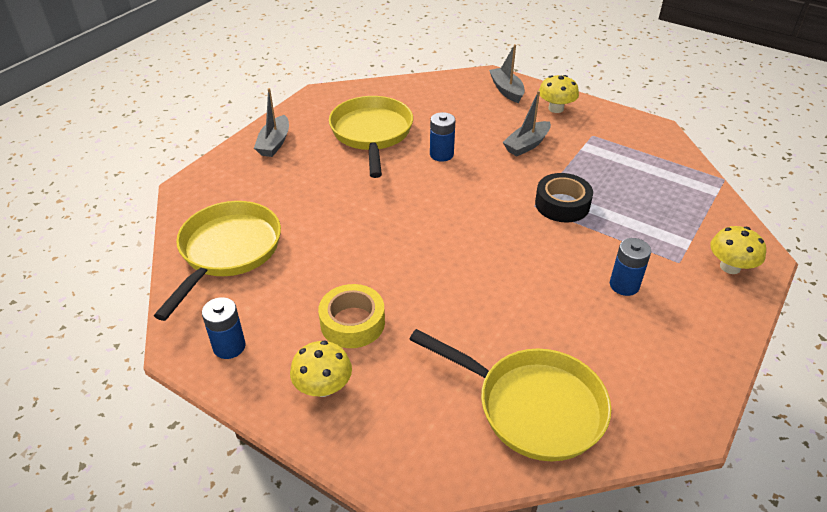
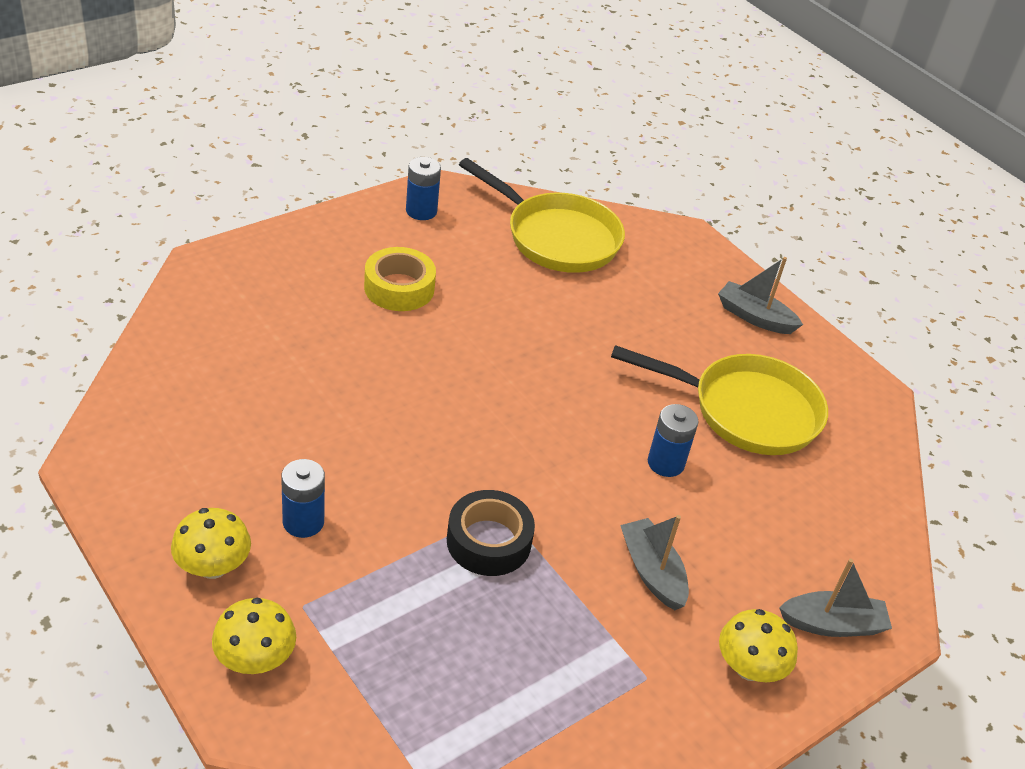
camera: 105 degrees right, 0 degrees up
(323, 387) = (334, 249): yellow mushroom -> yellow mushroom (213, 566)
(532, 406) = (207, 364): yellow pan -> none

